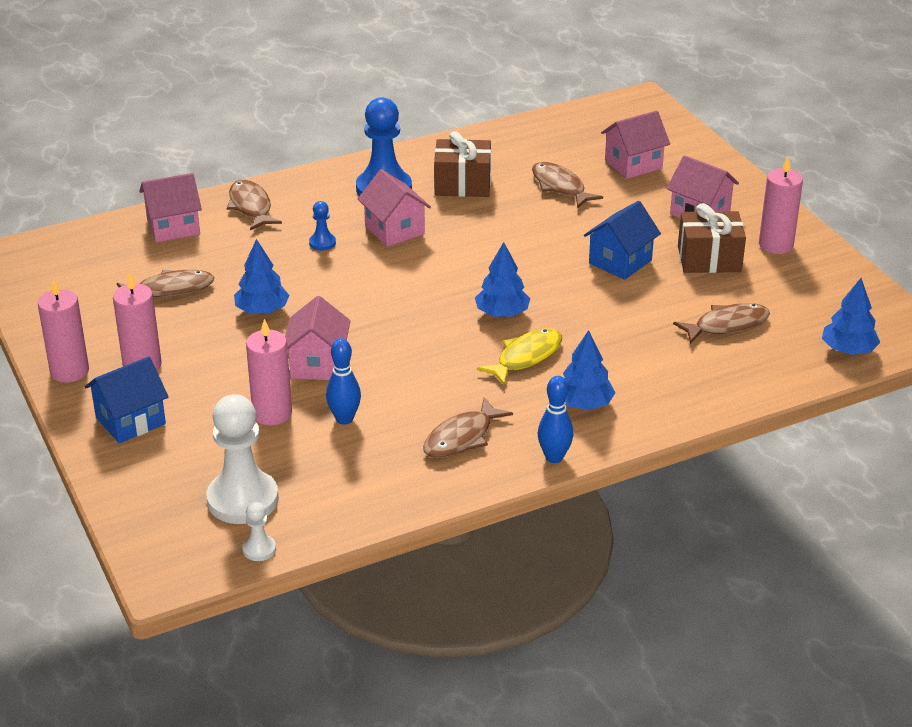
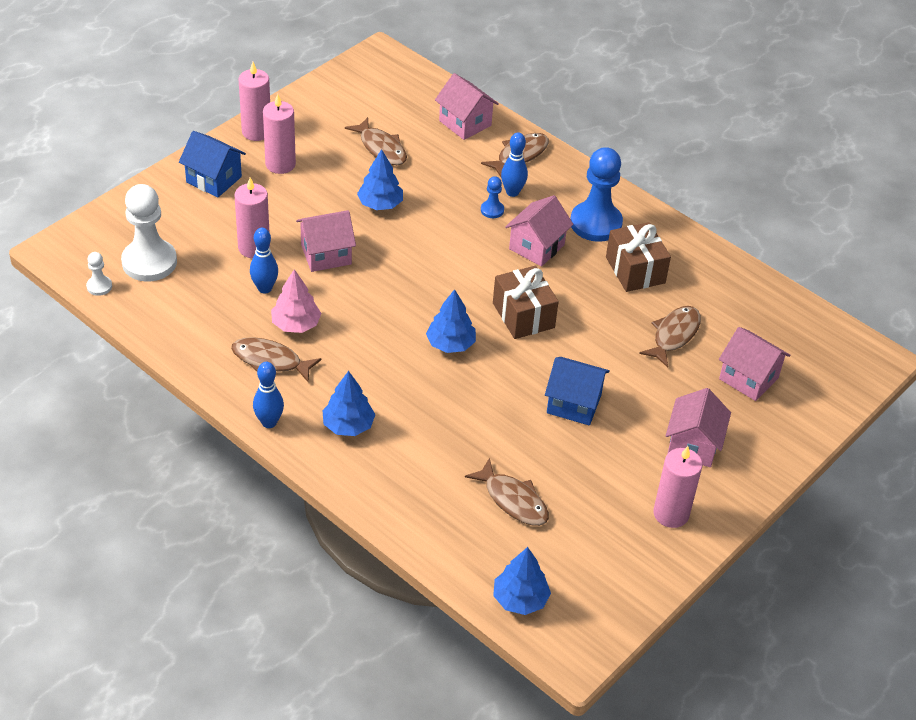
camera: 65 degrees right, 10 degrees up
(304, 224) = (512, 192): none -> blue bowling pin
(415, 408) = (296, 324): none -> pink tree
(526, 357) = (395, 374): yellow fish -> none
(709, 259) = (616, 467): brown gift -> brown gift (523, 315)

